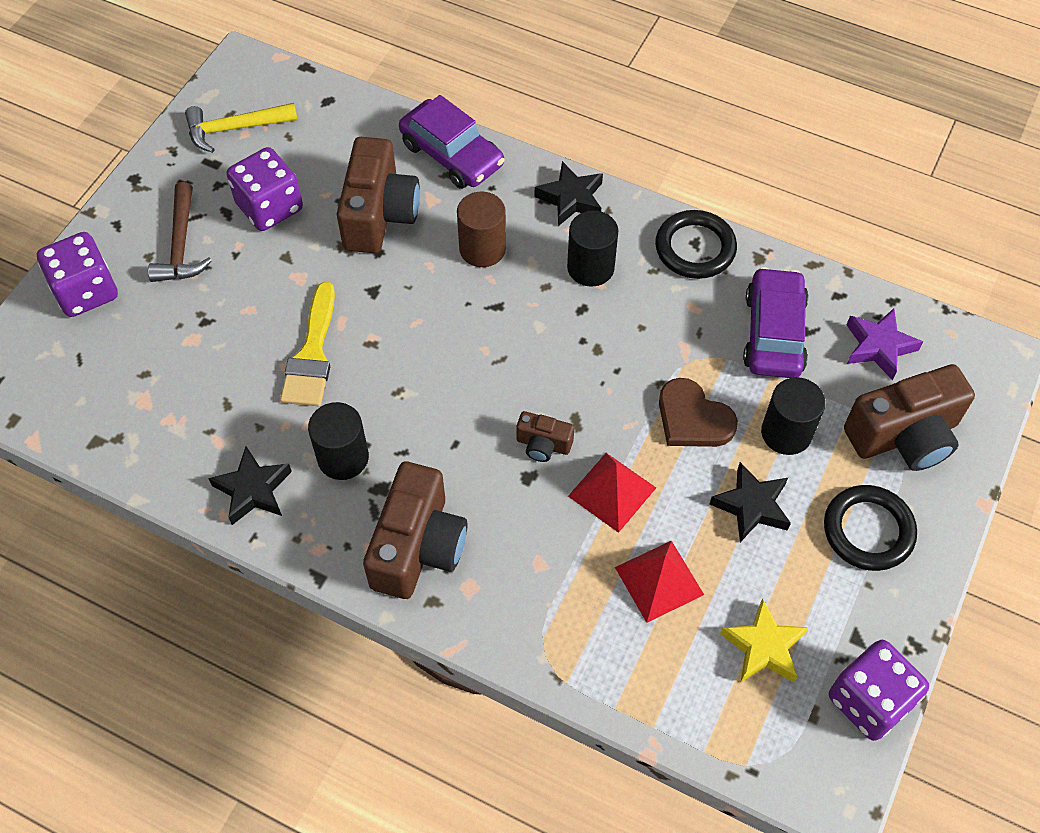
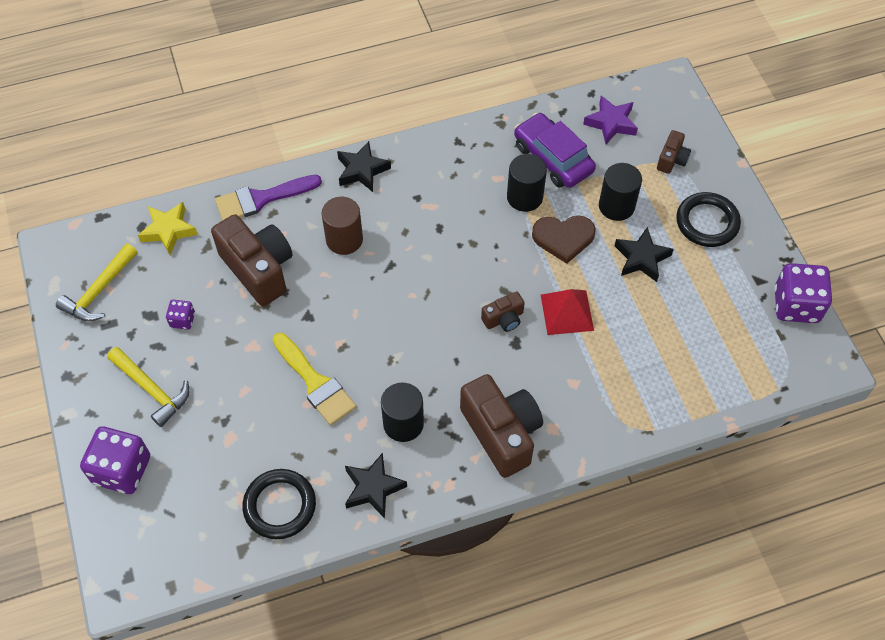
camera: 45 degrees left, 0 degrees up
(181, 245) = (152, 389): brown hammer -> yellow hammer
(269, 207) = (182, 320): purple dice -> purple dice, size x0.49
(452, 154) = (261, 199): purple car -> purple brush
(590, 267) = (418, 201): black cylinder -> black cylinder (524, 197)
(659, 581) = (641, 337): red pyramid -> none
(695, 248) = (462, 144): black ring -> black ring (280, 506)
(763, 647) = (724, 324): yellow star -> yellow star (168, 230)
(904, 436) = (672, 160): brown camera -> brown camera, size x0.49

